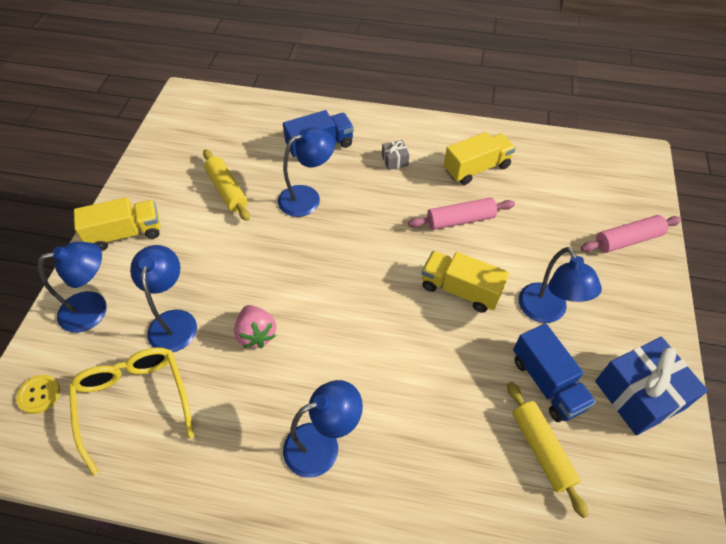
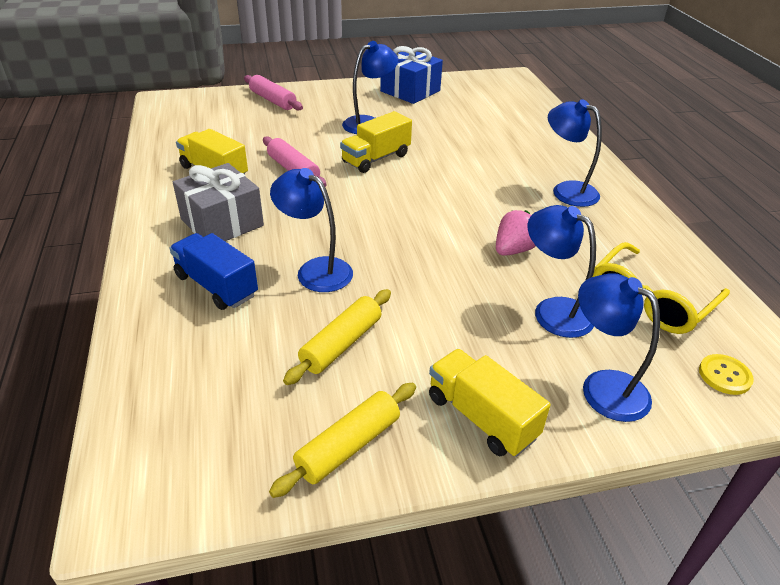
camera: 115 degrees left, 15 degrees down
(174, 321) = (553, 310): blue lamp -> blue lamp turned 75 degrees clockwise
(394, 160) = (222, 222): grey gift -> grey gift, size x2.22
(460, 290) = (376, 158): yellow truck -> yellow truck turned 45 degrees clockwise
(541, 450) = (479, 115): yellow rolling pin -> yellow rolling pin (348, 446)
(547, 383) = (430, 118): blue truck -> none

